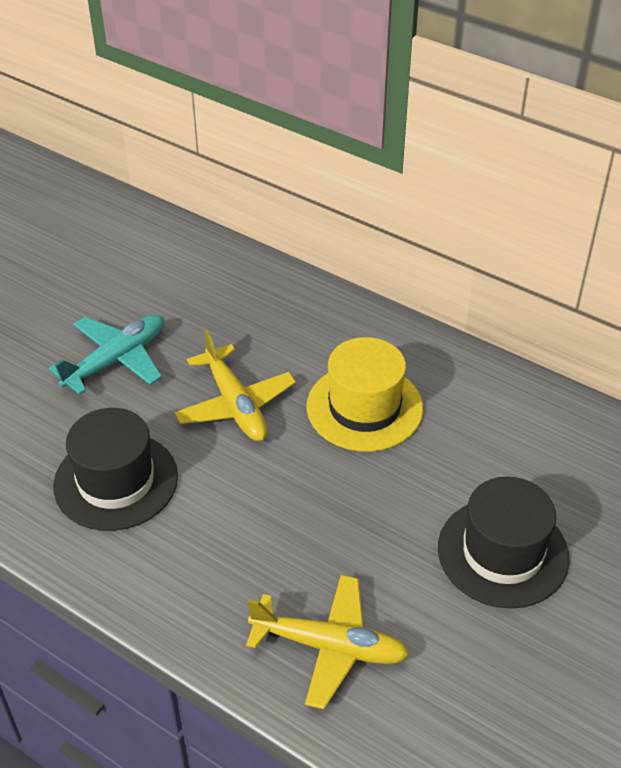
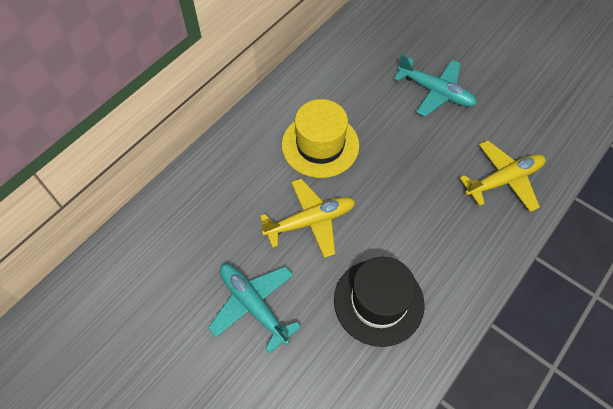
camera: 85 degrees left, 15 degrees up
(329, 646) = (504, 180): yellow plane -> yellow plane turned 45 degrees clockwise
(503, 552) = (435, 92): black hat -> turquoise plane

